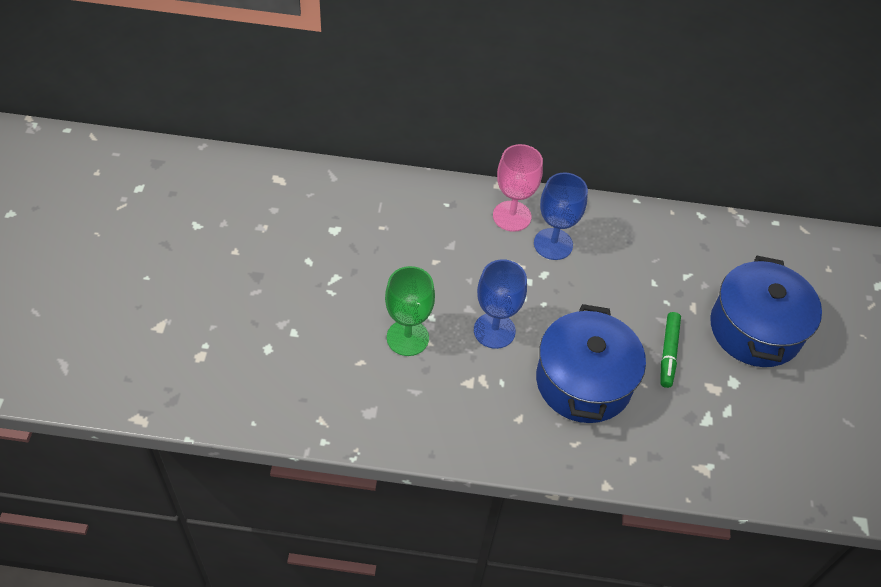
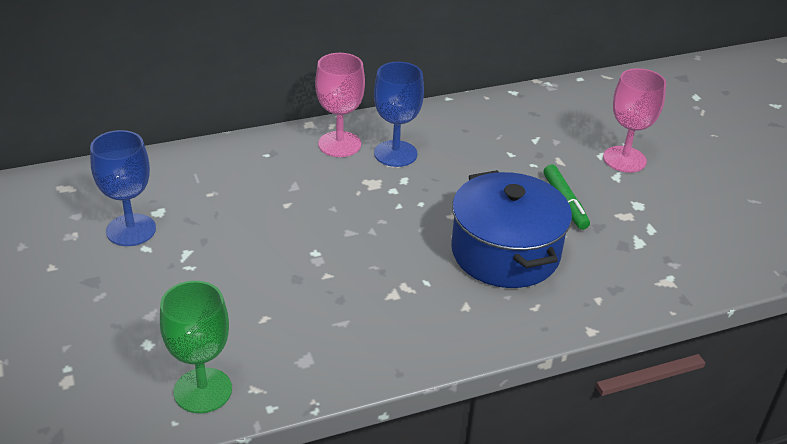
camera: 25 degrees left, 15 degrees down
(407, 338) = (302, 278): green goblet -> green goblet (203, 390)
(494, 330) = (388, 241): blue goblet -> blue goblet (131, 230)
(755, 329) = (624, 159): blue pot -> pink goblet

